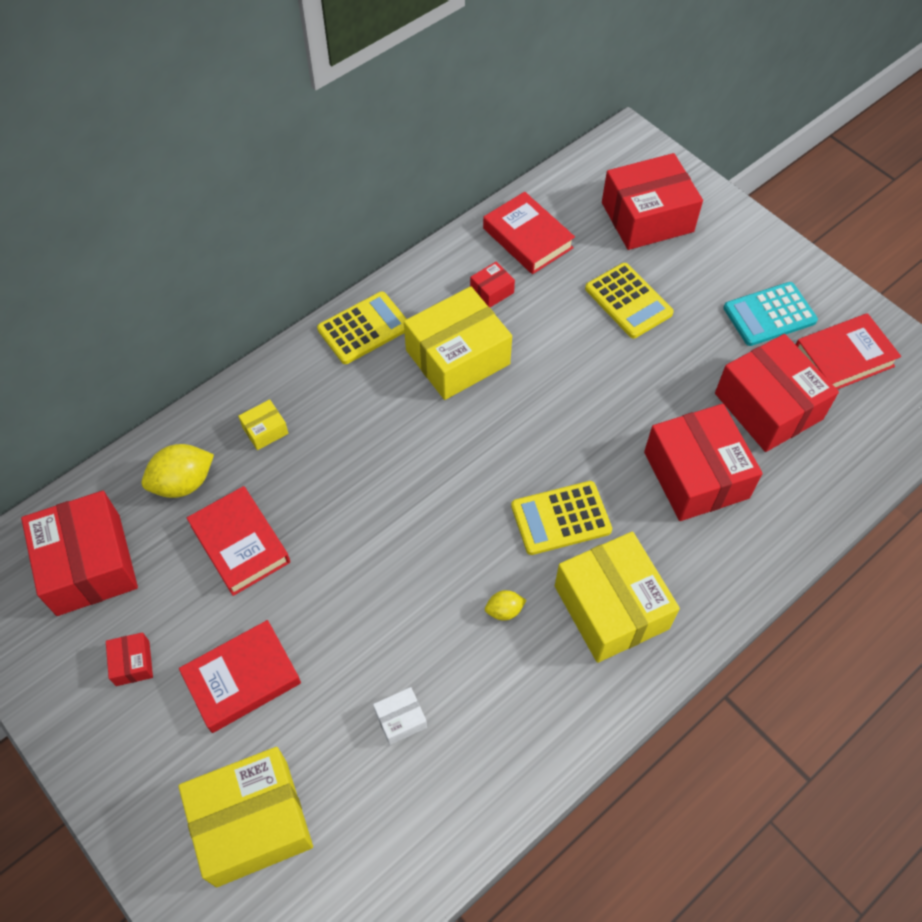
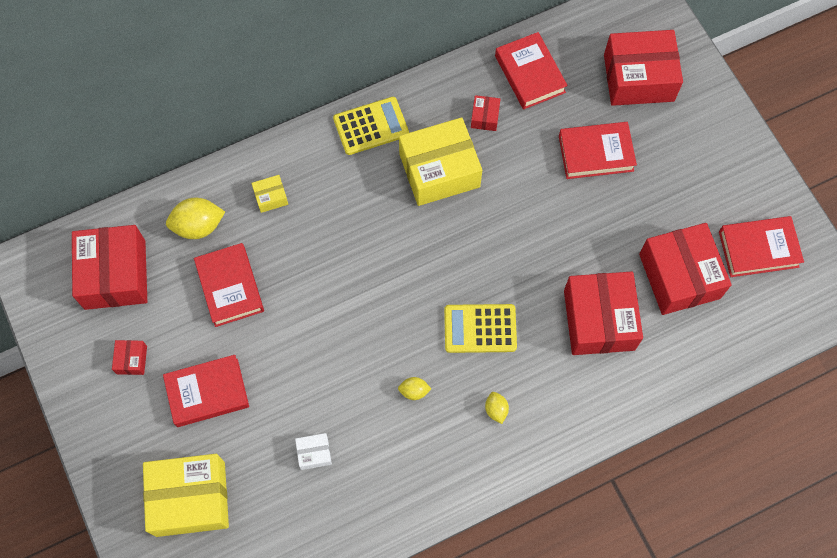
camera: 15 degrees right, 10 degrees up
(492, 291) = (485, 117): red box -> red box turned 60 degrees counterclockwise
(611, 607) = (496, 410): yellow box -> yellow lemon
(628, 301) = (596, 153): yellow calculator -> red book
(769, 315) = (711, 194): turquoise calculator -> none

